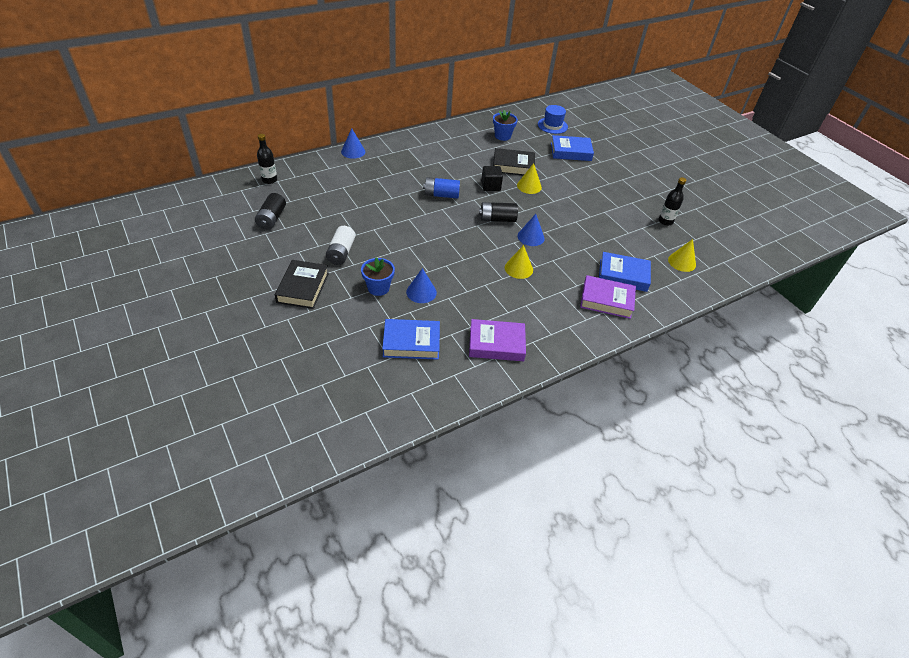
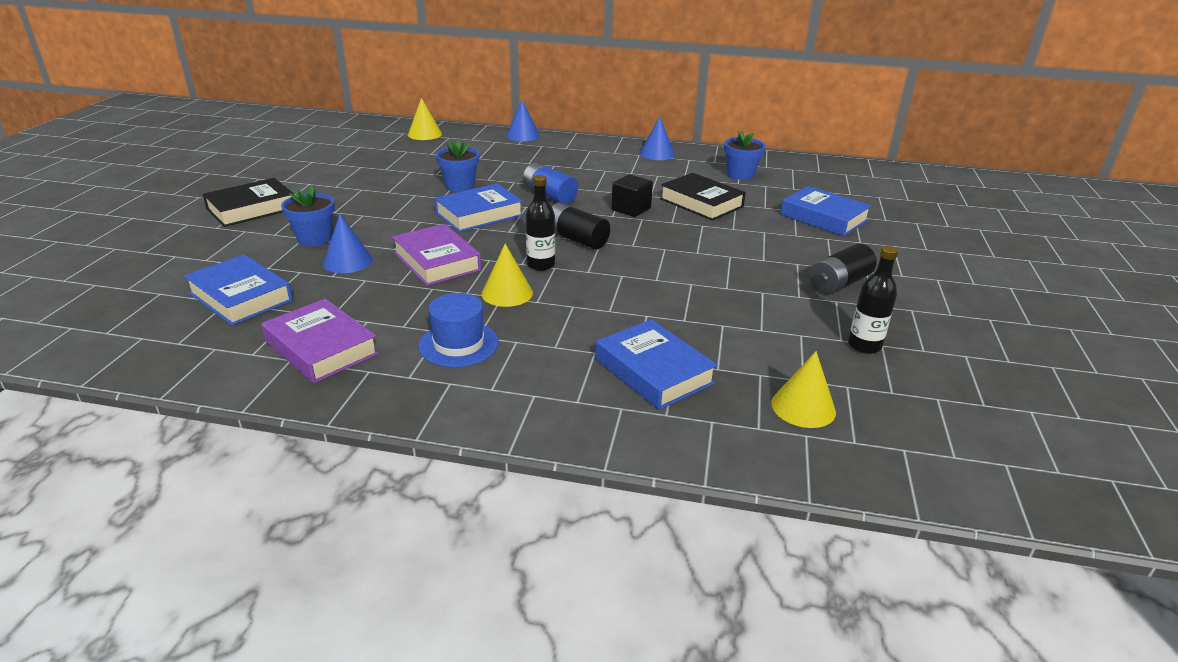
camera: 45 degrees right, 15 degrees down
(269, 180) = (398, 130): black bottle -> black bottle (541, 265)
(271, 219) = (339, 154): black battery -> black battery (839, 283)
(341, 252) = (343, 199): white battery -> none
(386, 210) = (460, 186): none -> blue flower pot
(429, 226) = (479, 214): none -> blue book
(529, 186) = (687, 227): yellow cone -> yellow cone (425, 134)
(531, 237) = (588, 272): blue cone -> blue cone (657, 154)
(552, 125) = (841, 187): blue hat -> blue hat (458, 344)
(606, 300) = (566, 385): purple book -> purple book (437, 261)

